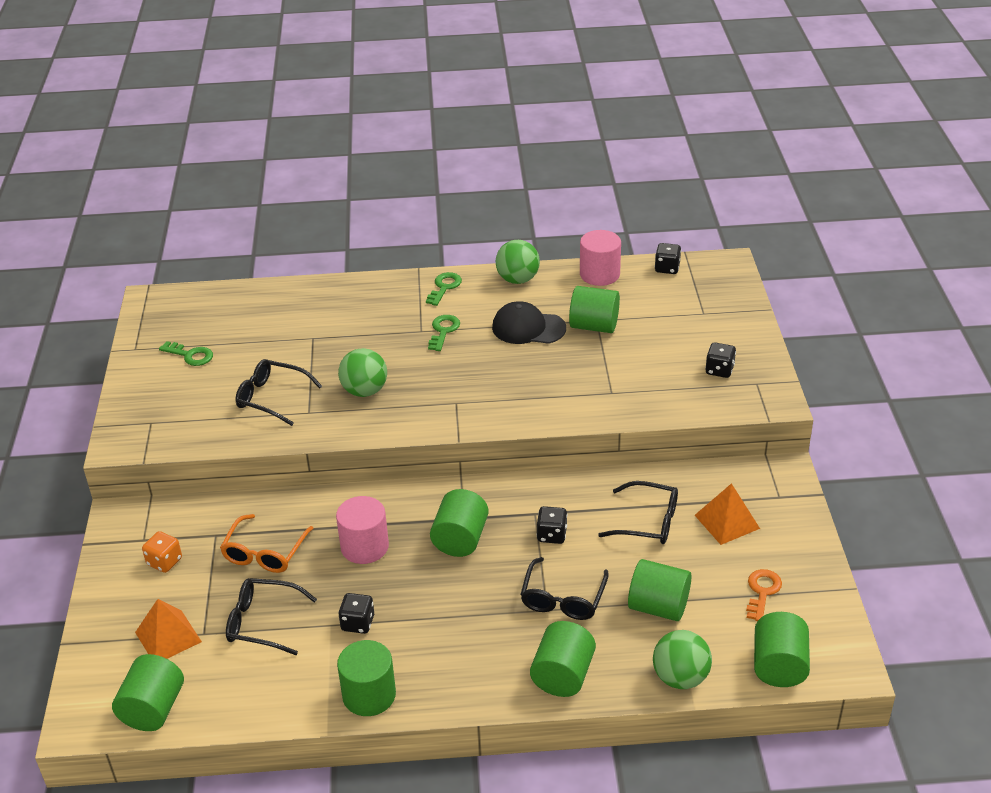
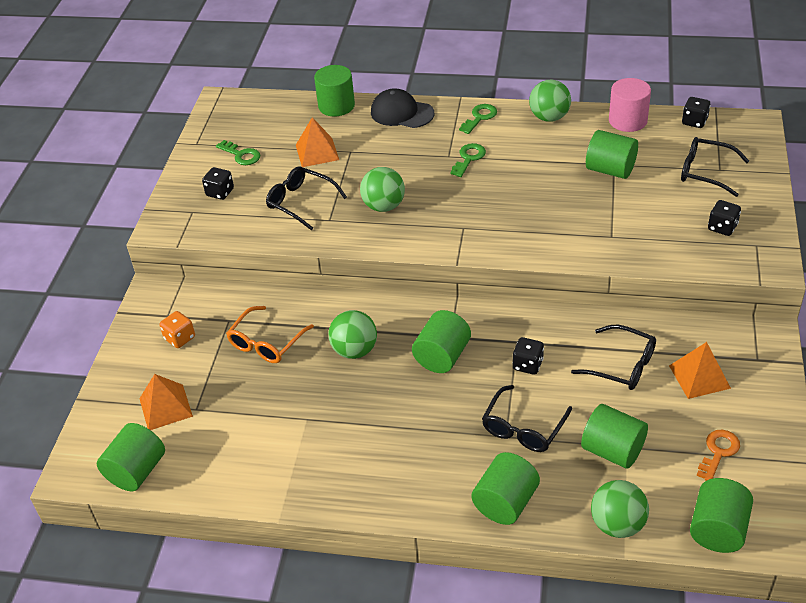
camera: 15 degrees right, 5 degrees up
(263, 622) = (249, 407): black glasses -> black glasses (706, 172)
(276, 343) = (317, 152): none -> orange pyramid
(358, 623) = (331, 421): black dice -> black dice (220, 192)
(364, 547) = (355, 350): pink cylinder -> green ball
(369, 695) = (324, 491): green cylinder -> green cylinder (336, 106)
(528, 328) = (547, 164): black cap -> black cap (401, 113)

